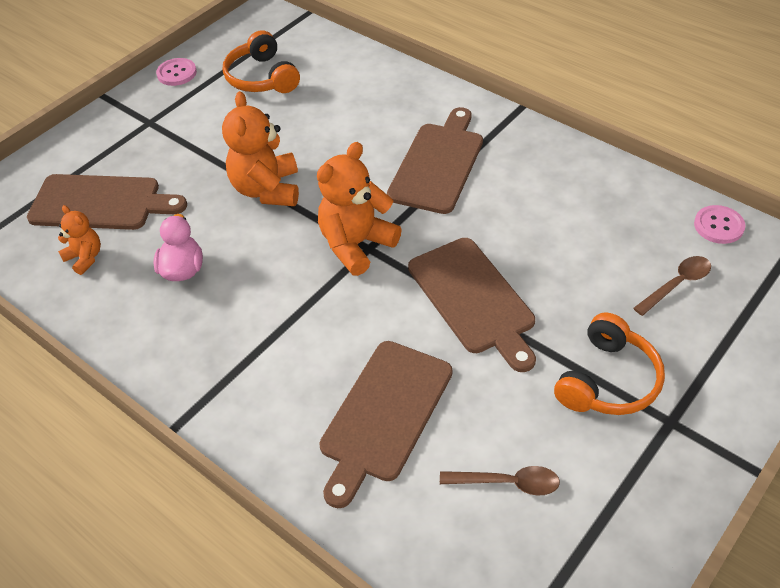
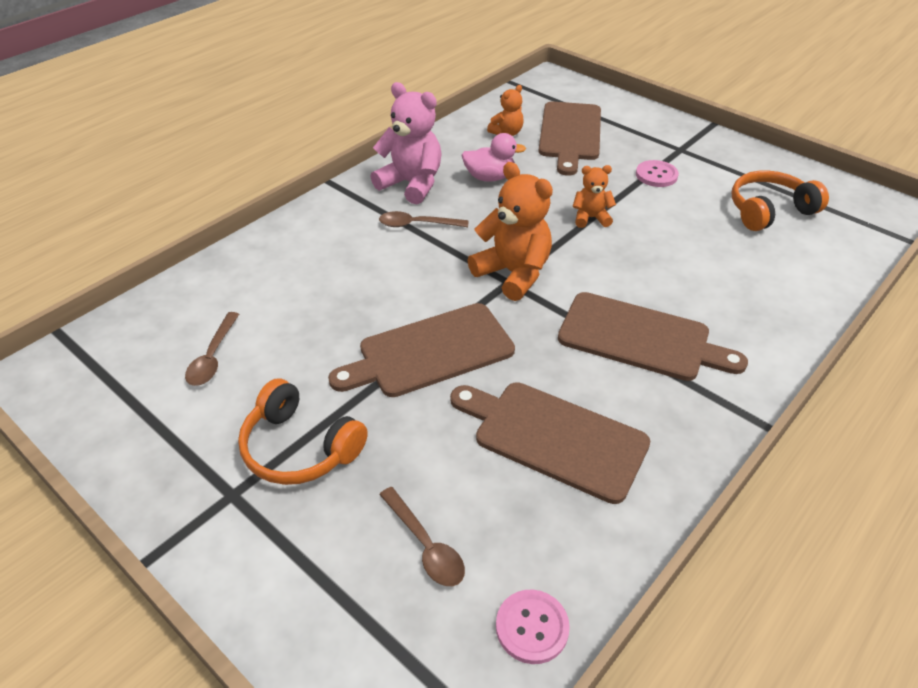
camera: 90 degrees right, 5 degrees down
(177, 73) = (760, 159): pink button -> pink button (656, 175)
(188, 341) = (411, 184): none -> pink teddy bear
(267, 189) = (590, 218): orange teddy bear -> orange teddy bear, size x0.55
(271, 328) = (416, 224): none -> brown spoon
(384, 415) = (308, 286): brown cutting board -> brown cutting board (554, 437)

